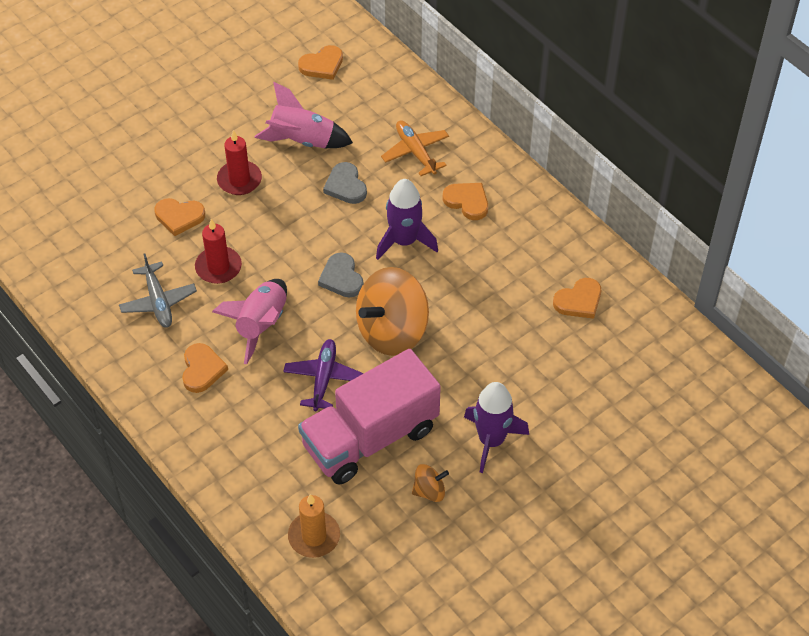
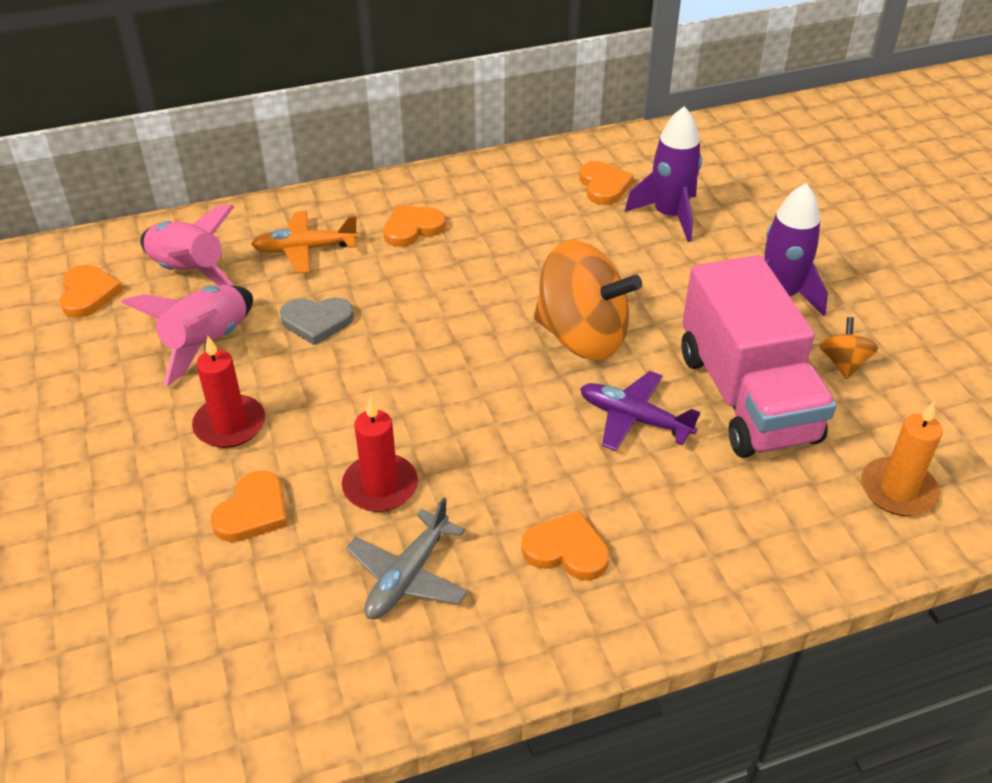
camera: 70 degrees left, 10 degrees down
(158, 301) = (407, 576): grey plane -> grey plane turned 120 degrees clockwise
(261, 325) = (512, 462): pink rocket -> pink rocket (189, 272)
(341, 278) = (471, 362): grey heart -> none
(392, 331) = (582, 337): orange spinning top -> orange spinning top turned 45 degrees counterclockwise
(404, 241) = (442, 292): purple rocket -> purple rocket (669, 215)

